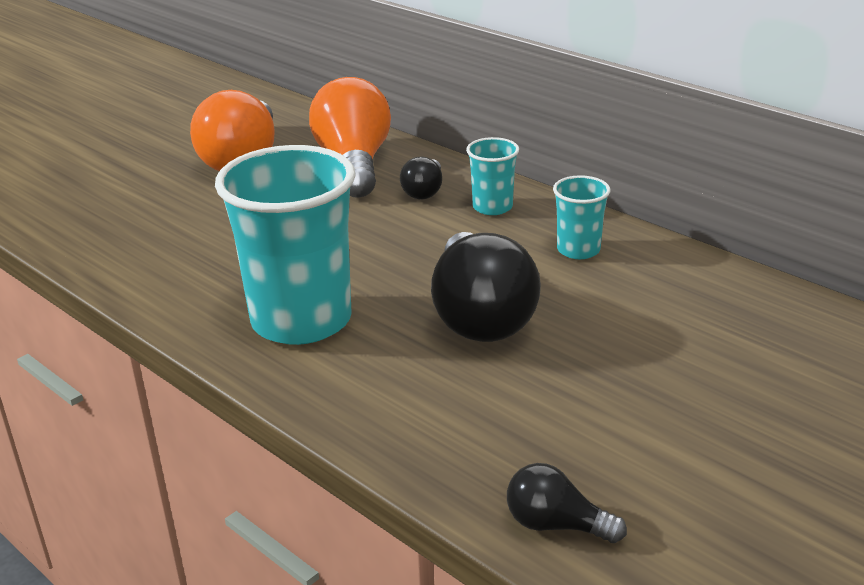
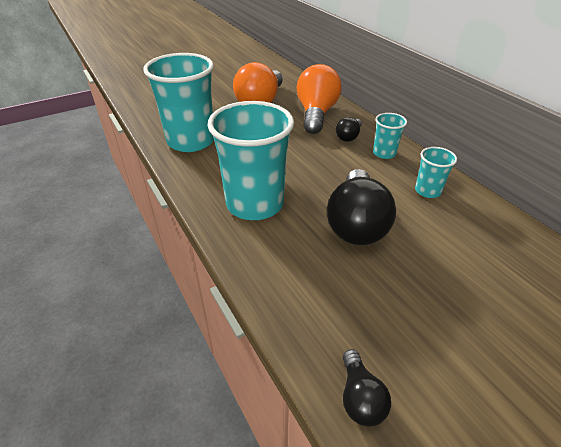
camera: 15 degrees right, 10 degrees up
(140, 246) = (191, 141): none -> turquoise cup
(556, 525) = (360, 398): black light bulb -> black light bulb turned 135 degrees counterclockwise

